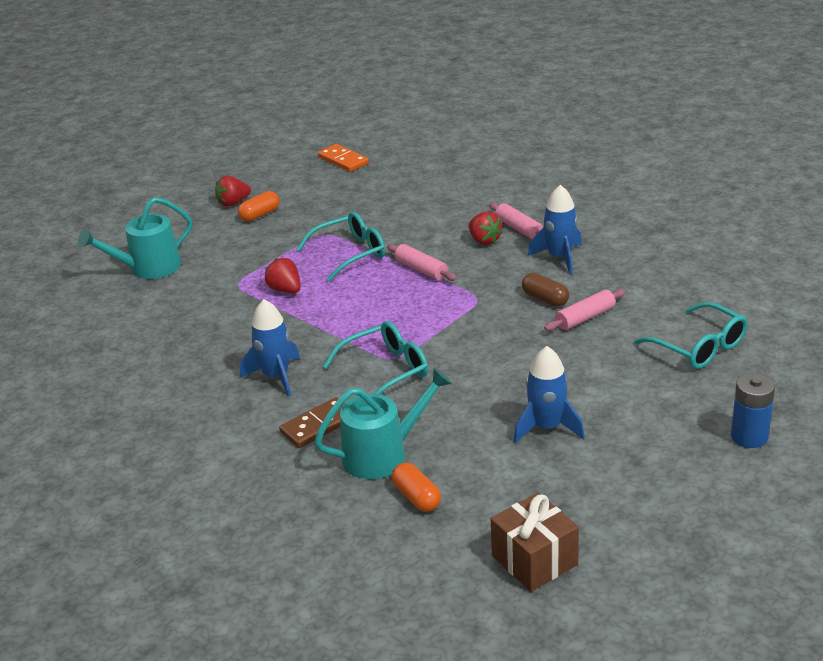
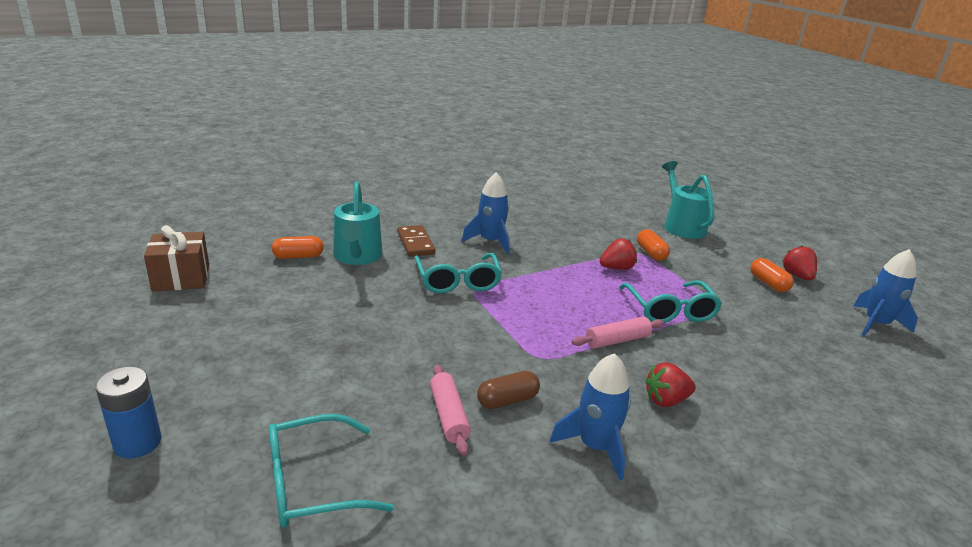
camera: 105 degrees right, 5 degrees down
(235, 277) = (651, 253): none -> orange capsule
(343, 160) = (909, 357): orange domino -> none
(519, 229) = (688, 438): pink rolling pin -> none
(546, 427) = (303, 329): blue rocket -> blue rocket (876, 324)

